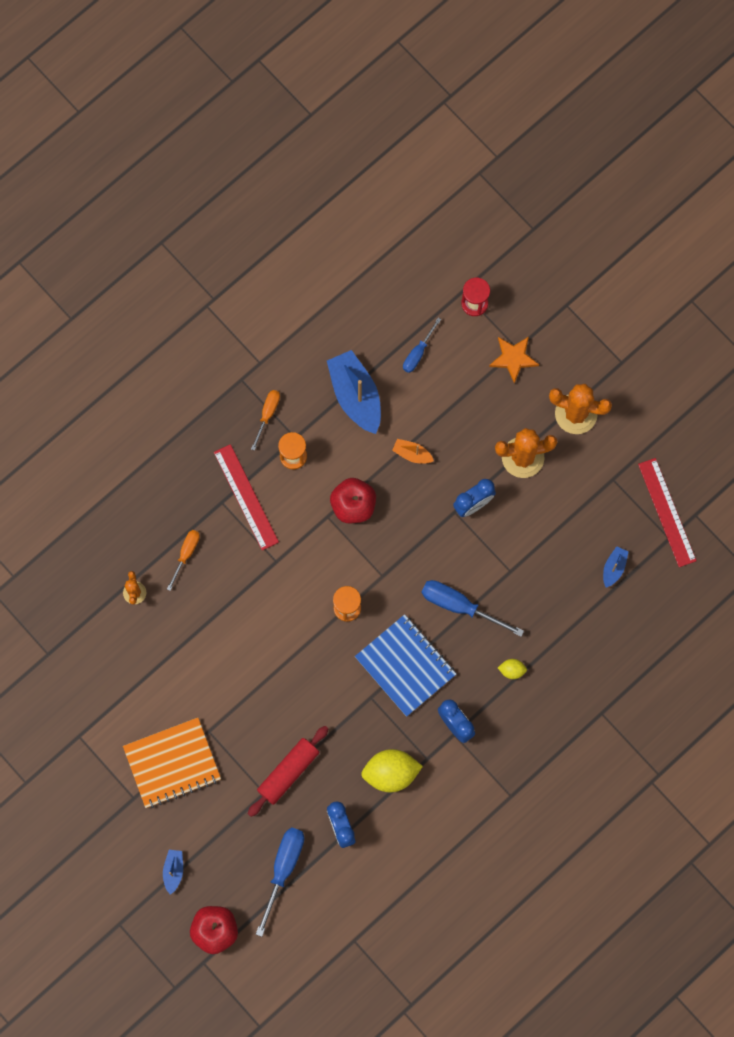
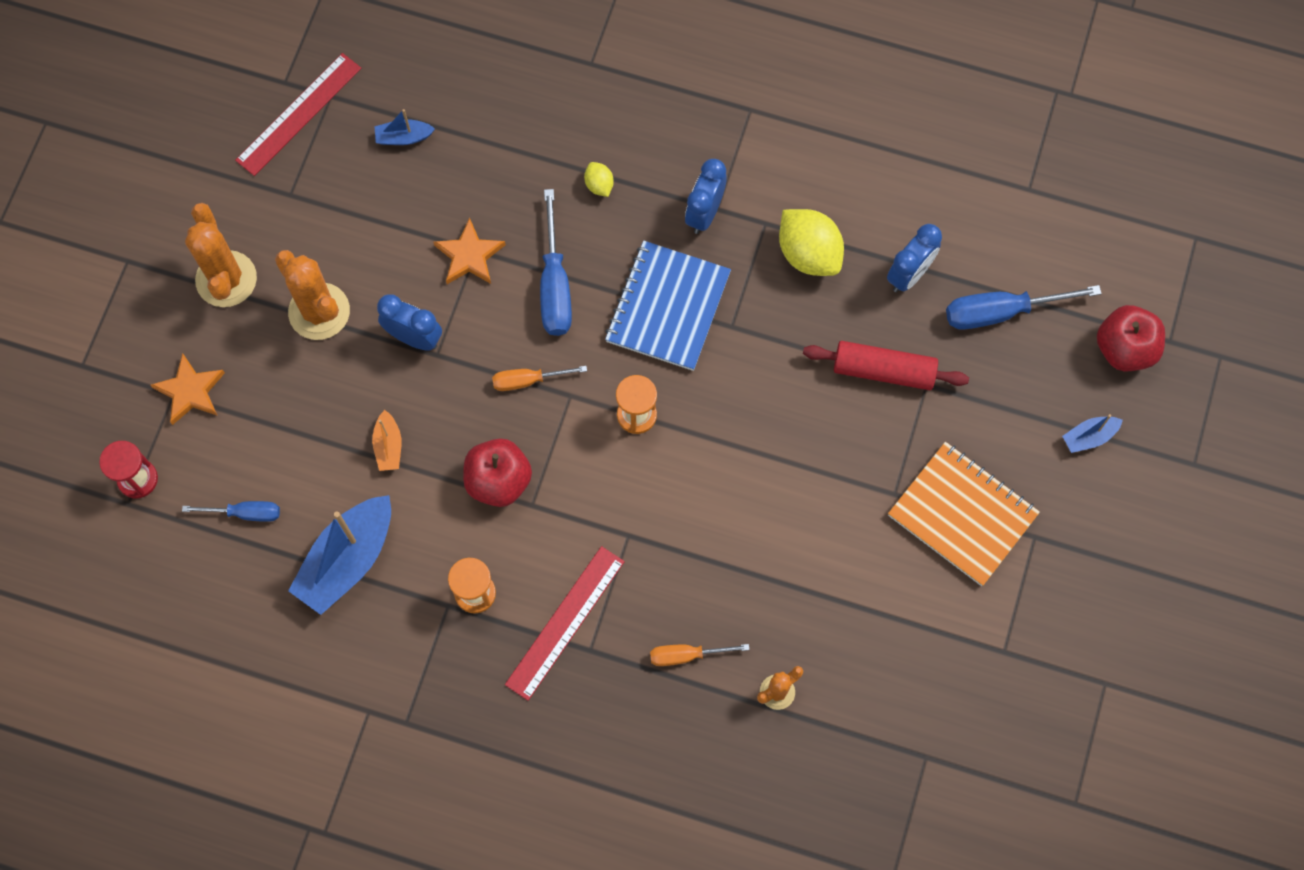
camera: 120 degrees left, 5 degrees down
(267, 414) = (436, 659): orange screwdriver -> orange screwdriver (528, 380)
(509, 565) = (469, 256): none -> orange star

